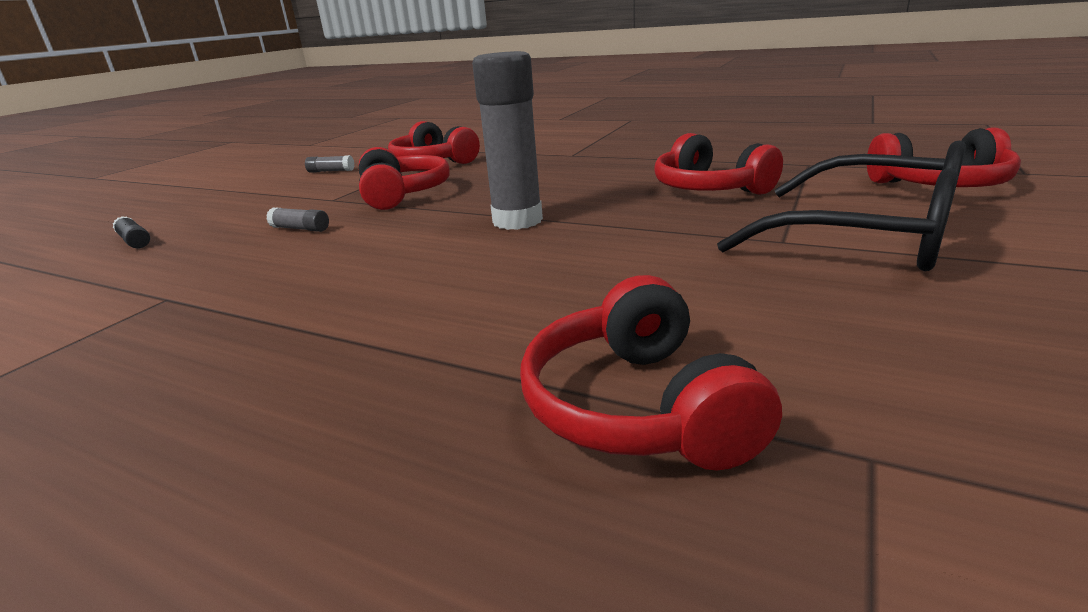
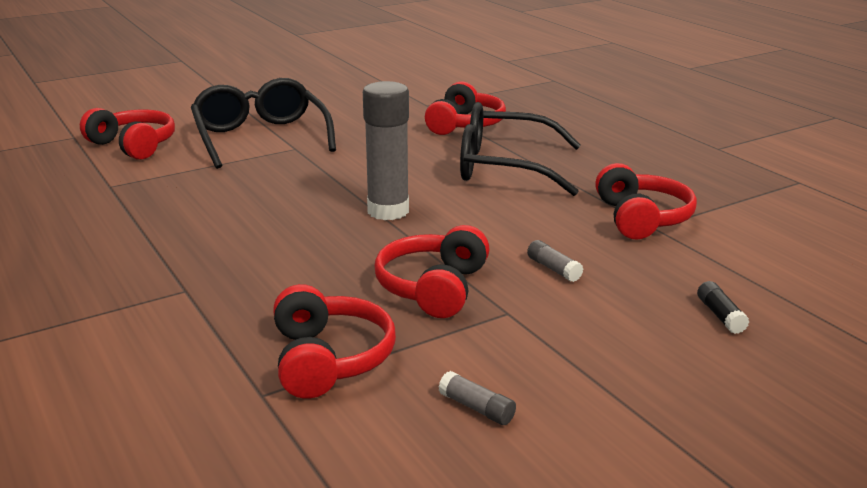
camera: 150 degrees left, 0 degrees up
(433, 318) = (504, 167): none -> black glasses
(709, 189) = (226, 190): red headphones -> red headphones (641, 218)

